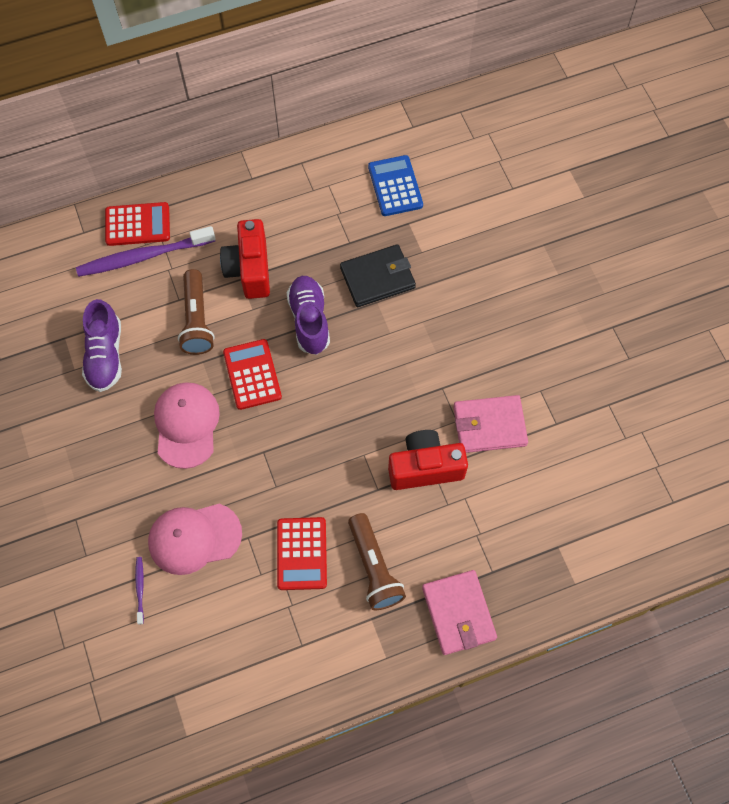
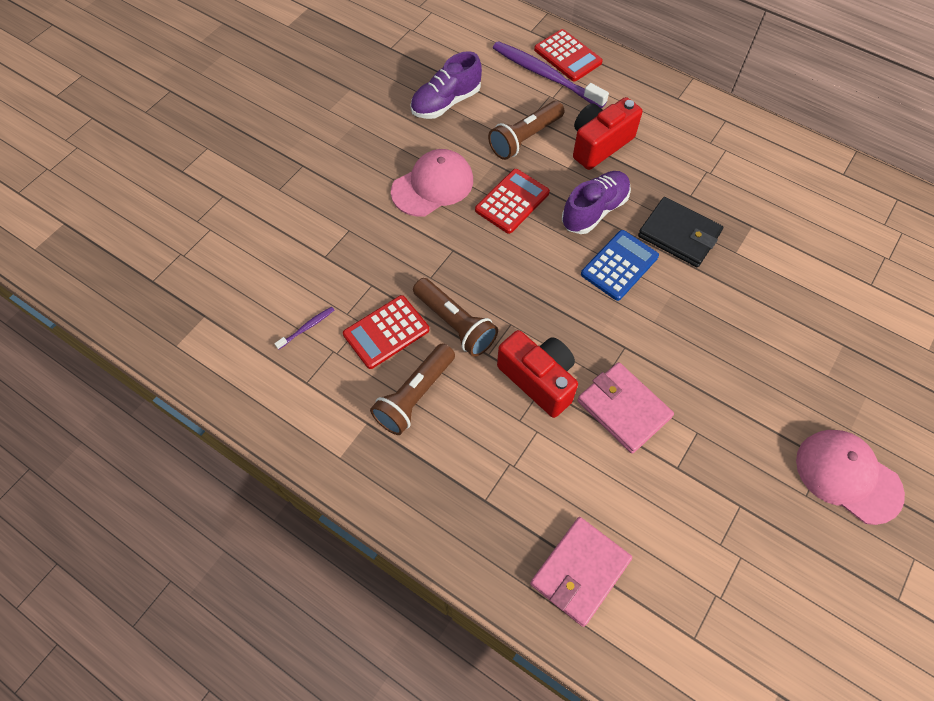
camera: 55 degrees right, 5 degrees down
(140, 589) = (276, 239): purple toothbrush -> purple toothbrush (307, 327)
(194, 538) = (343, 249): pink cap -> pink cap (847, 476)
(333, 496) = (455, 324): none -> brown flashlight
(395, 186) = (775, 195): blue calculator -> blue calculator (619, 265)
(458, 613) = (423, 494): pink wallet -> pink wallet (580, 571)

